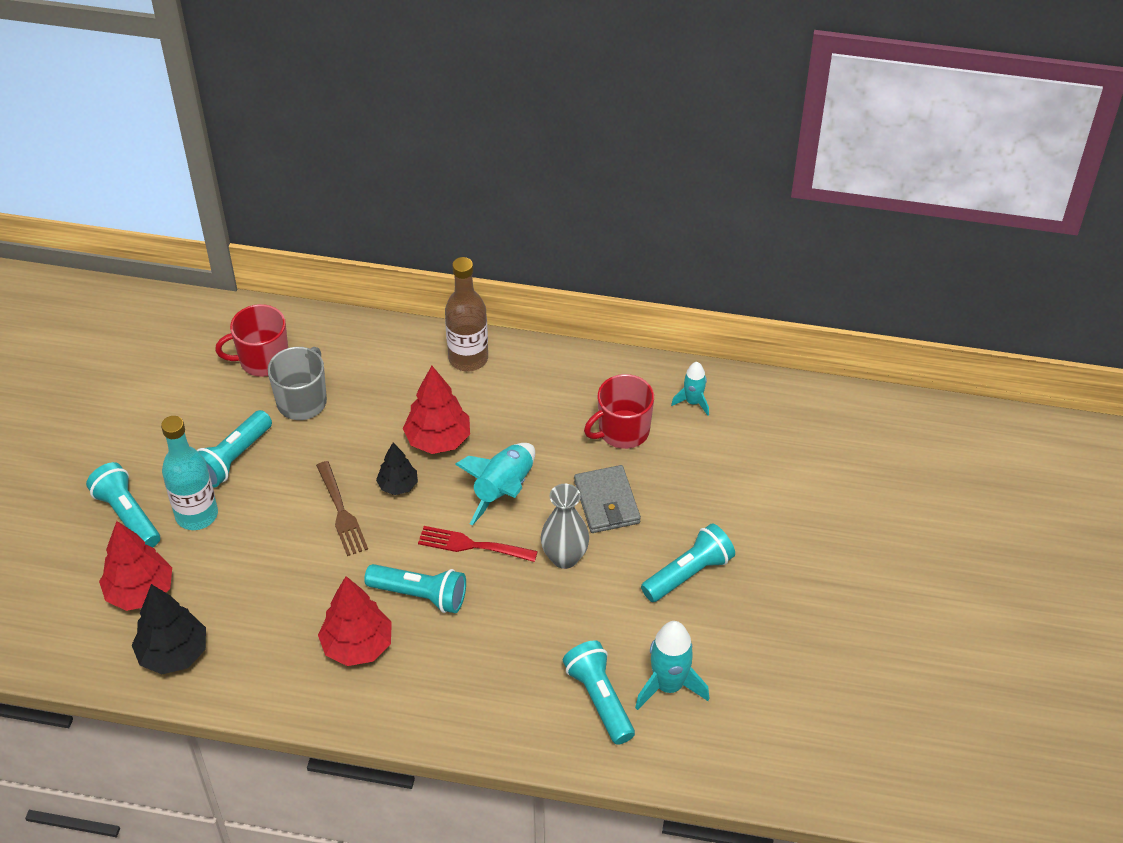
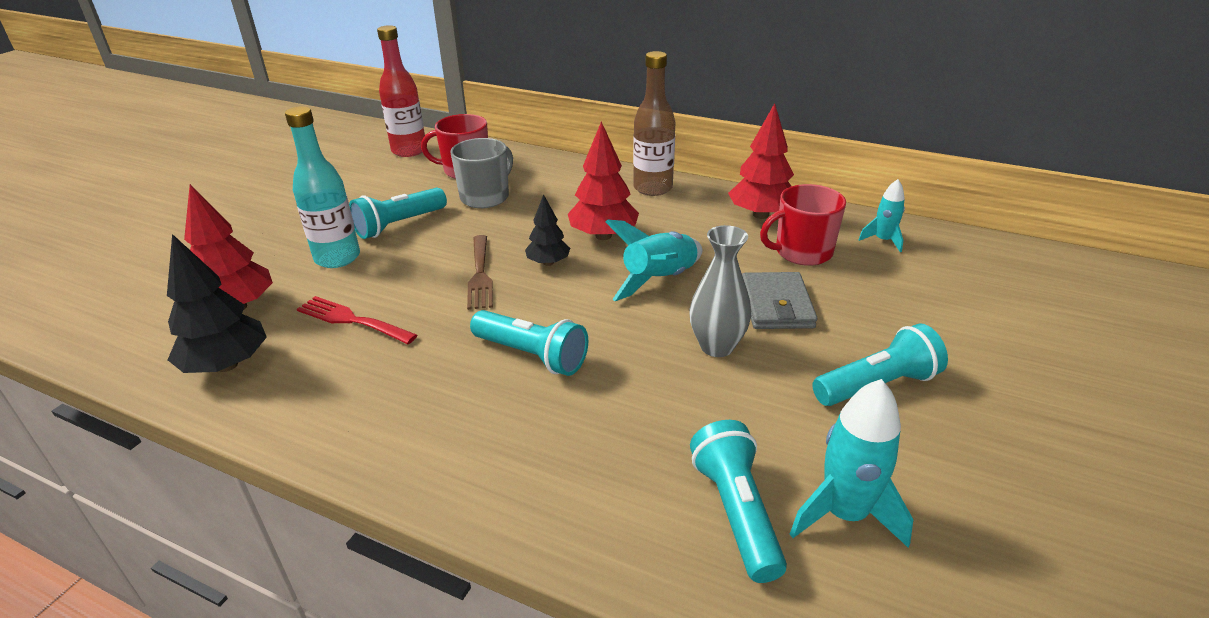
camera: 15 degrees right, 15 degrees down
(127, 515) = (274, 250): turquoise flashlight -> none
(184, 334) = (409, 151): none -> red bottle
(357, 645) = (435, 392): red tree -> red tree (760, 215)
(472, 545) = (609, 320): red fork -> red fork (352, 320)

